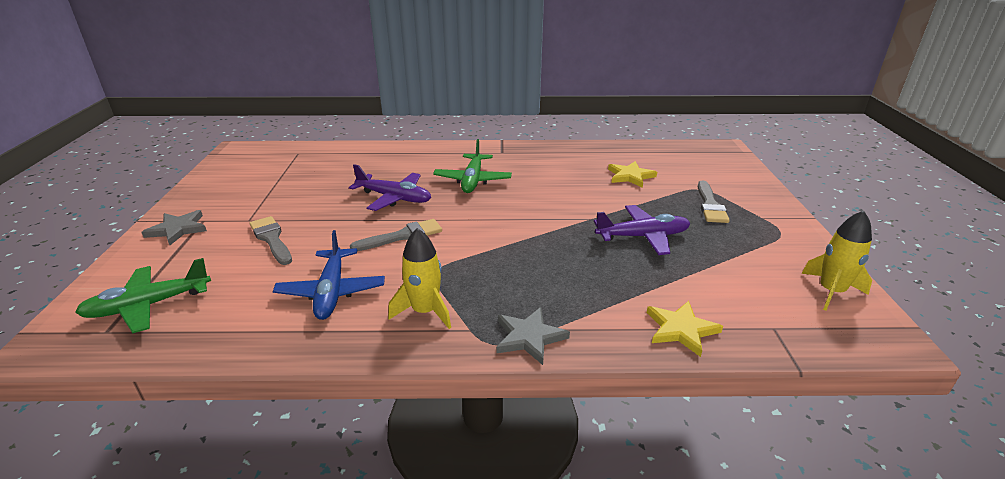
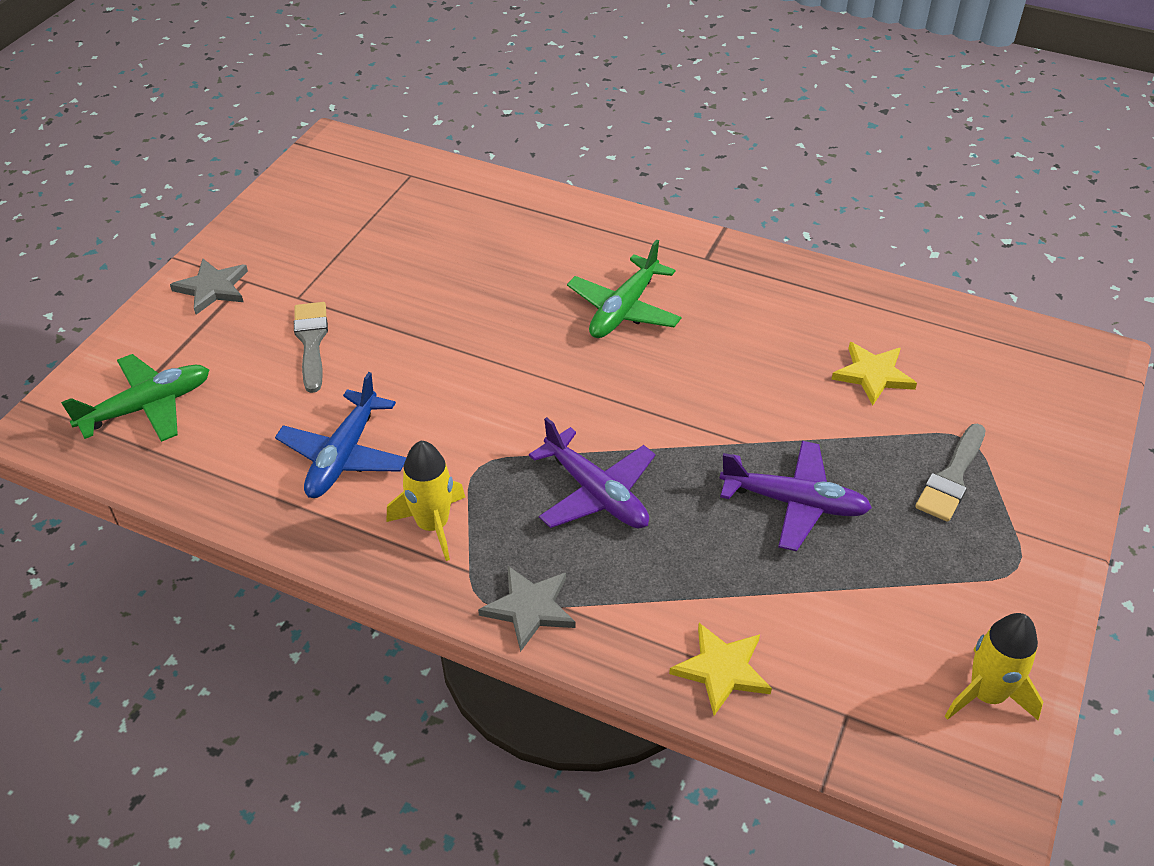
camera: 25 degrees right, 15 degrees up
(148, 306) = (147, 406): green plane -> green plane turned 150 degrees clockwise
(394, 198) = (496, 313): purple plane -> purple plane (596, 493)
(402, 236) = (470, 390): grey brush -> none

